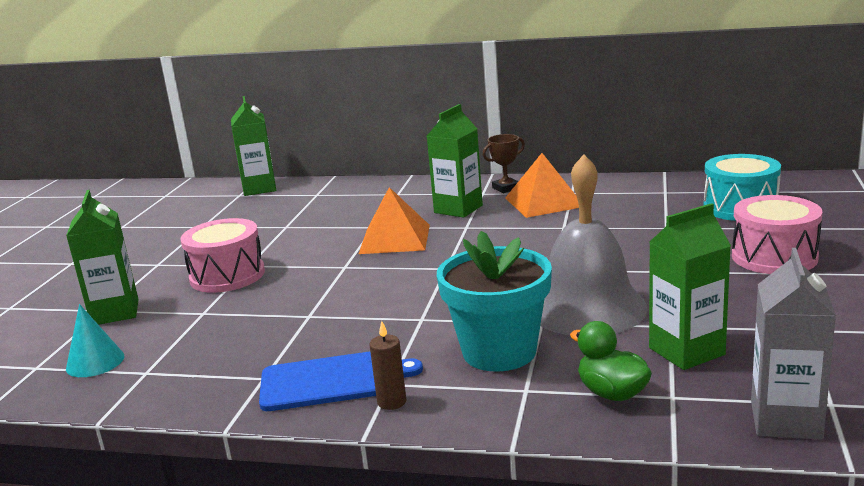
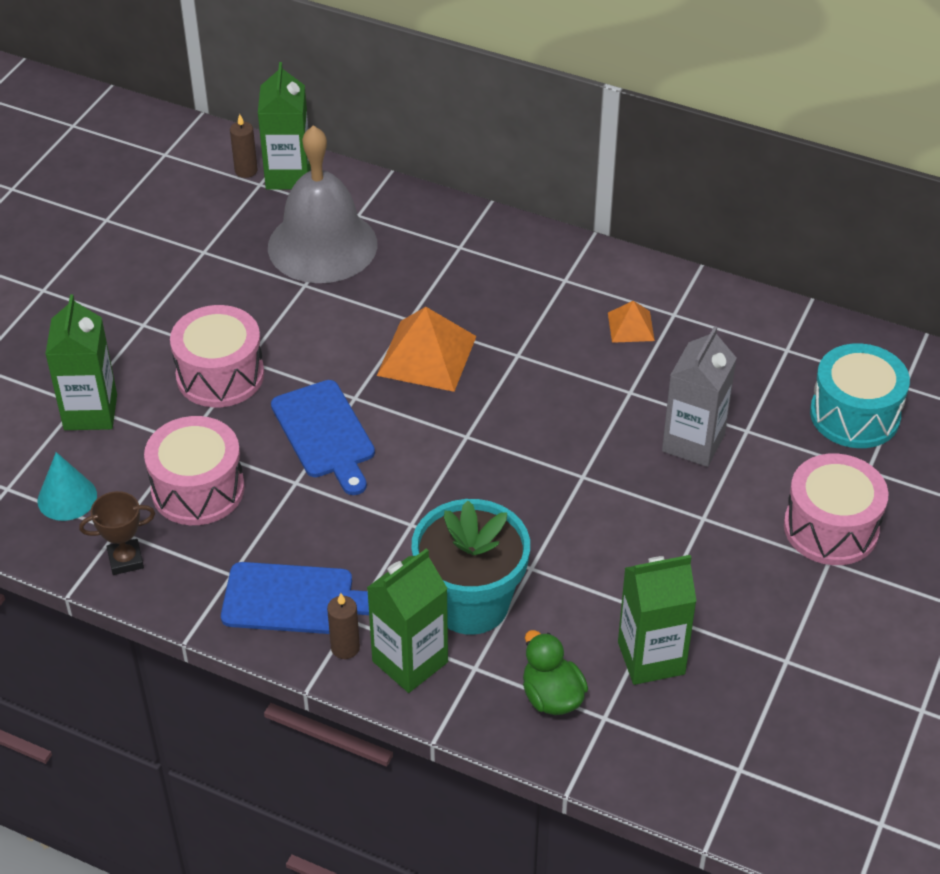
camera: 10 degrees right, 25 degrees up
(220, 335) = (198, 489): none -> pink drum
(227, 192) = (246, 171): none -> brown candle
(326, 287) = (325, 434): none -> blue cutting board
(458, 209) = (522, 310): green carton -> green carton (410, 662)
(506, 188) = (598, 277): brown trophy -> brown trophy (125, 560)
(544, 202) = (631, 326): orange pyramid -> orange pyramid, size x0.54
(587, 308) = (587, 558): grey bell -> grey bell (322, 245)
(785, 420) = (687, 777): grey carton -> grey carton (693, 443)

